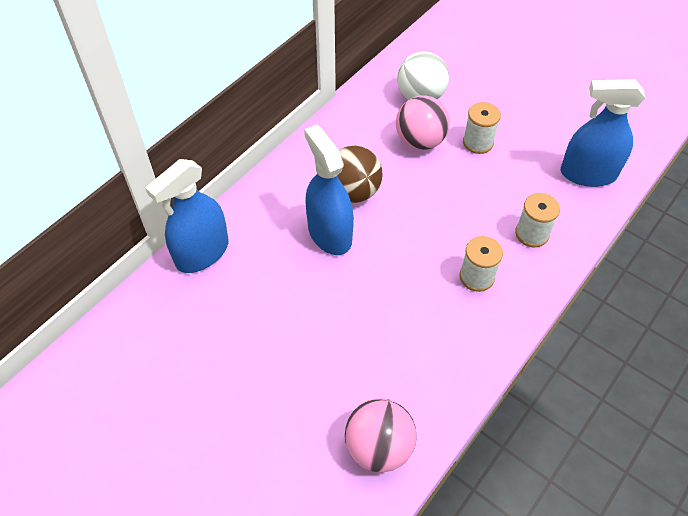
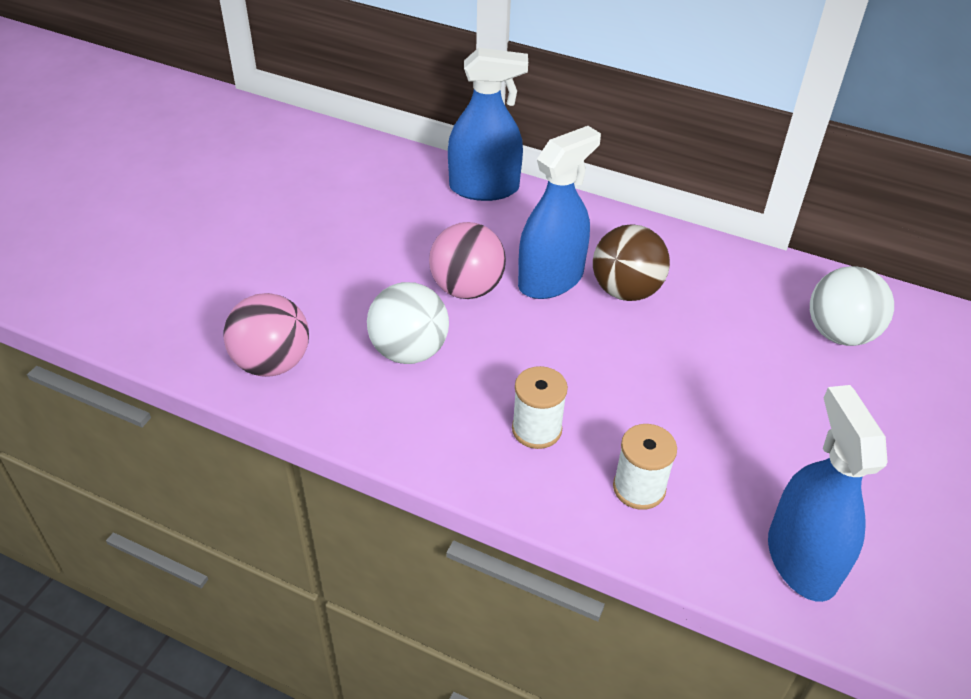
camera: 75 degrees right, 10 degrees down
(202, 253) = (484, 188): blue spray bottle -> blue spray bottle turned 150 degrees clockwise
(386, 342) = (409, 351): none -> white ball
(420, 141) = (751, 343): pink ball -> pink ball (467, 289)
(478, 142) = (787, 408): white spool -> none

